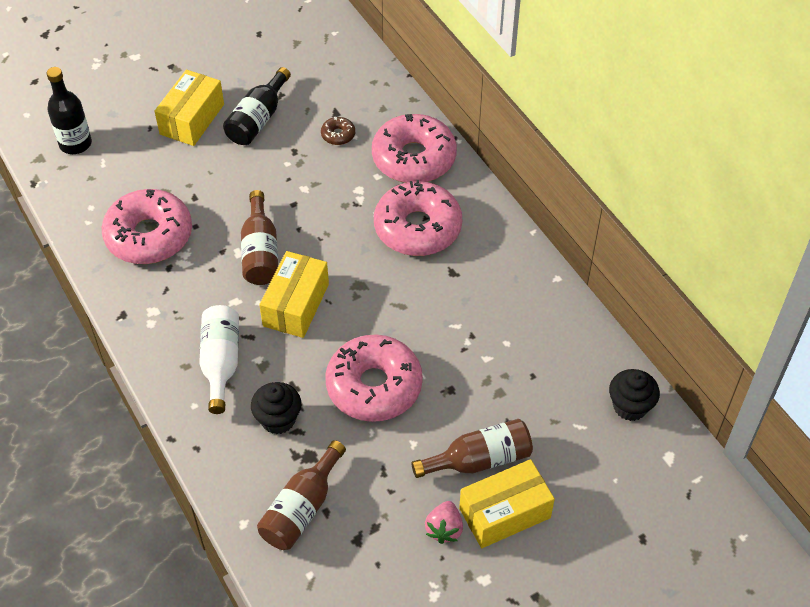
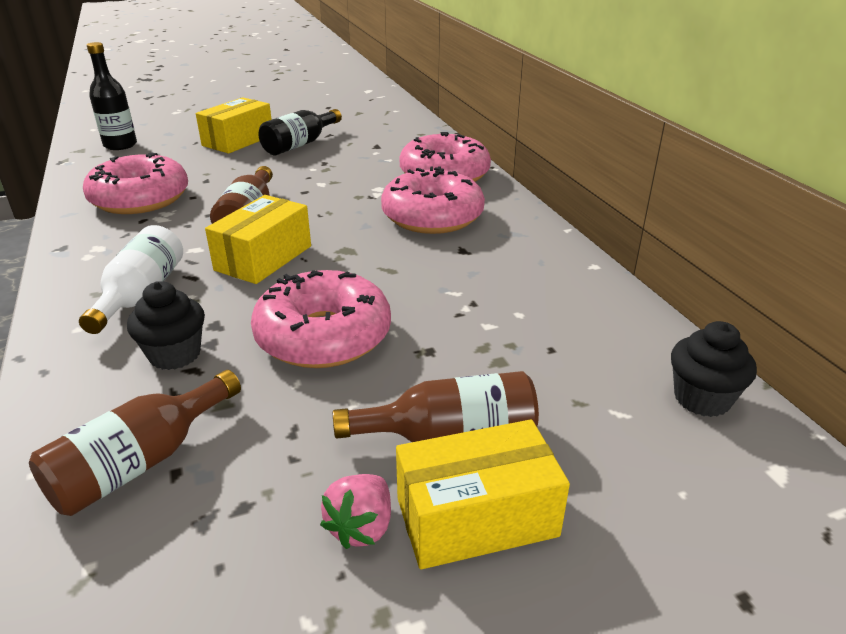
camera: 10 degrees right, 20 degrees down
(338, 135) = (372, 157): brown donut -> none

